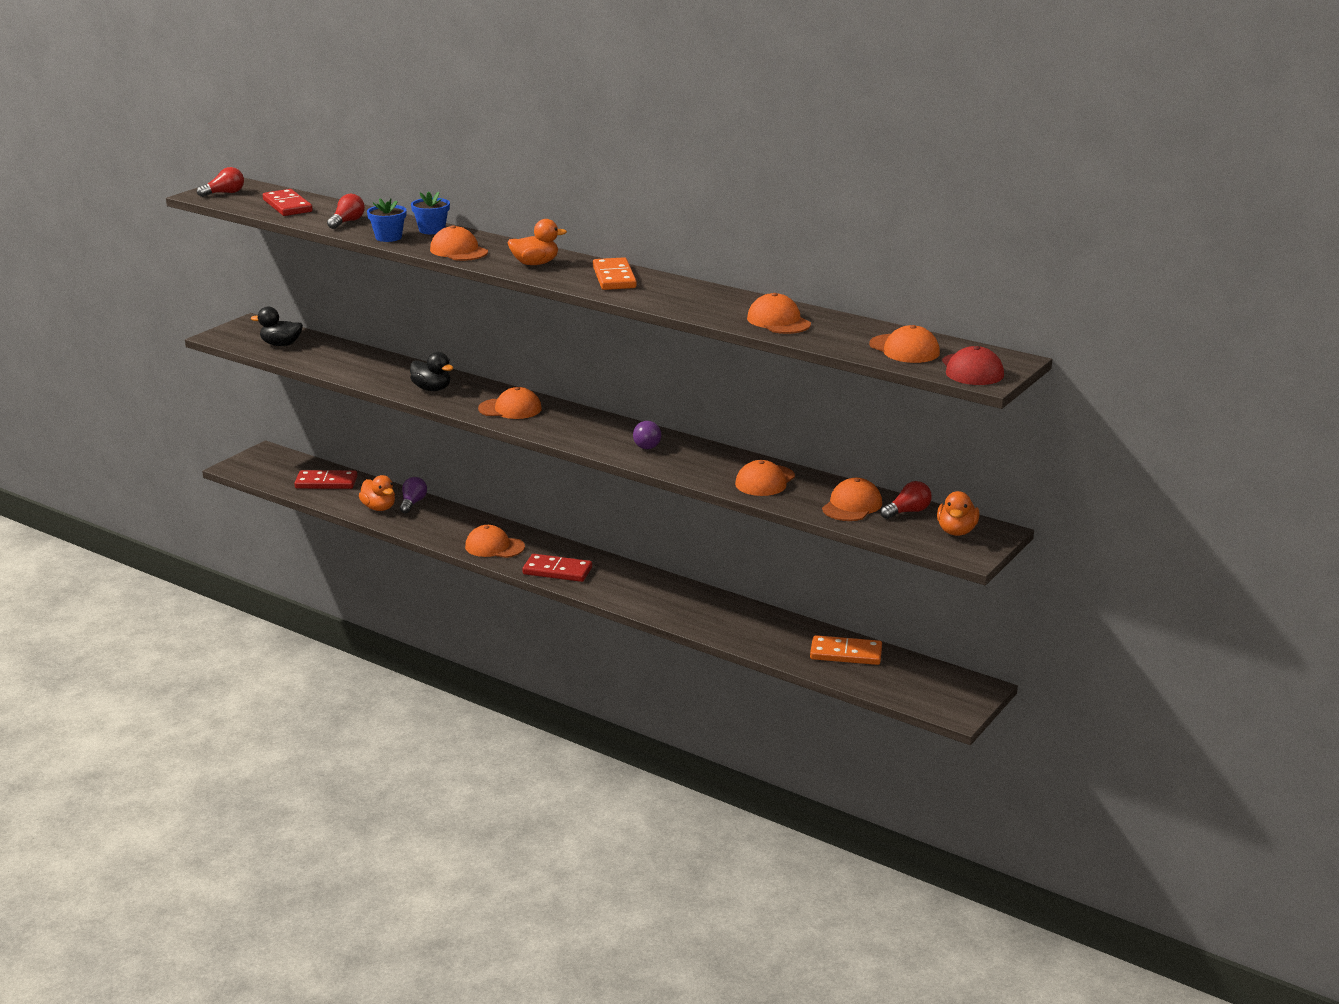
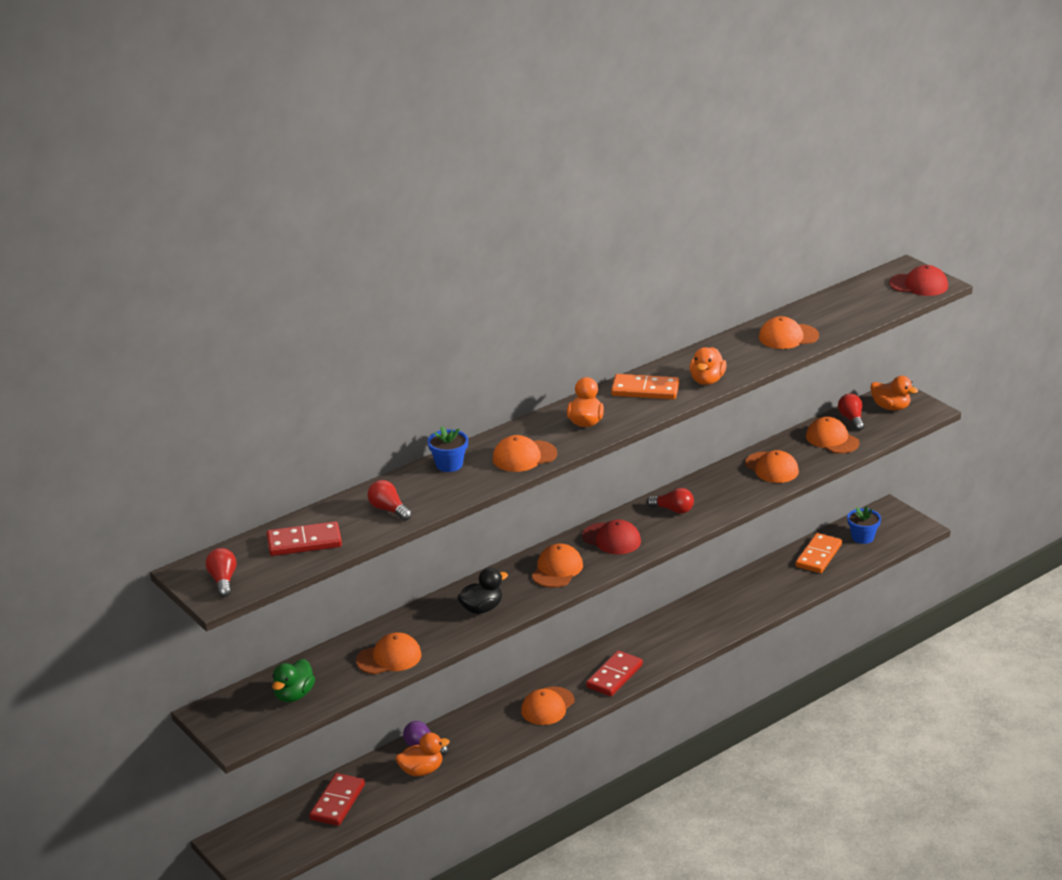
camera: 70 degrees left, 5 degrees up
(281, 344) = (294, 695): black duck -> green duck
(388, 237) = (457, 490): blue flower pot -> blue flower pot (862, 537)
(576, 424) = (611, 539): none -> red cap
(647, 444) = (673, 510): purple light bulb -> red light bulb
(652, 298) = (707, 380): none -> orange duck
(904, 349) = (869, 300): orange cap -> orange cap (389, 658)

